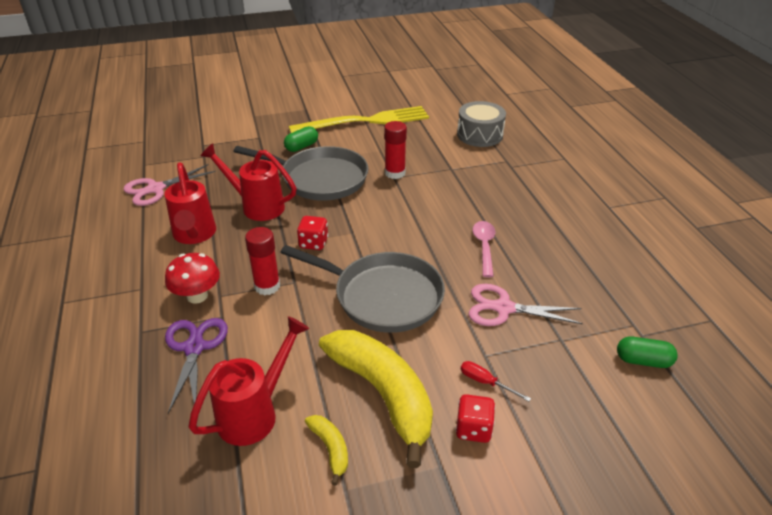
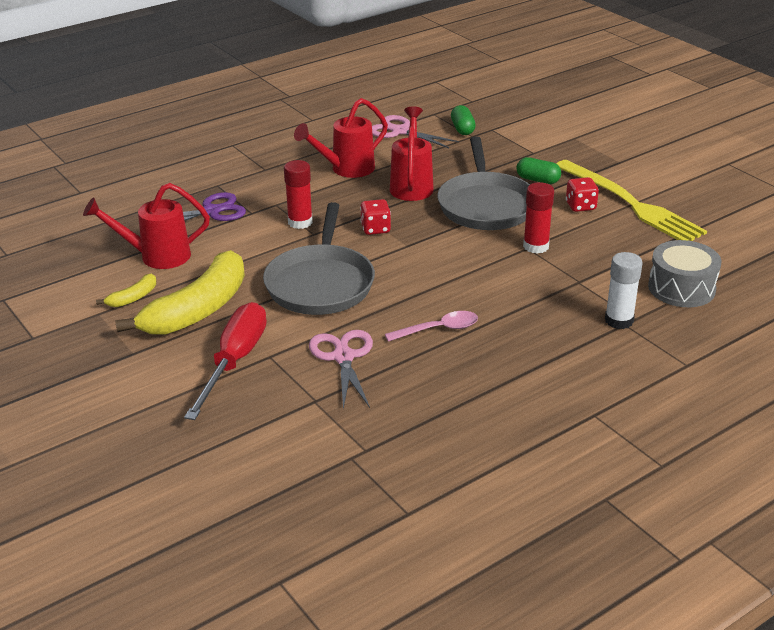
camera: 70 degrees right, 5 degrees down
(197, 296) = (269, 195): red mushroom -> none
(255, 412) = (156, 256): red watering can -> red watering can turned 150 degrees clockwise
(473, 429) = (177, 363): red dice -> red dice (580, 206)
(485, 382) = (234, 361): red screwdriver -> red screwdriver, size x2.38
(506, 167) = (619, 321): none -> white glue stick
(643, 361) = (310, 460): green capsule -> green capsule (462, 129)

